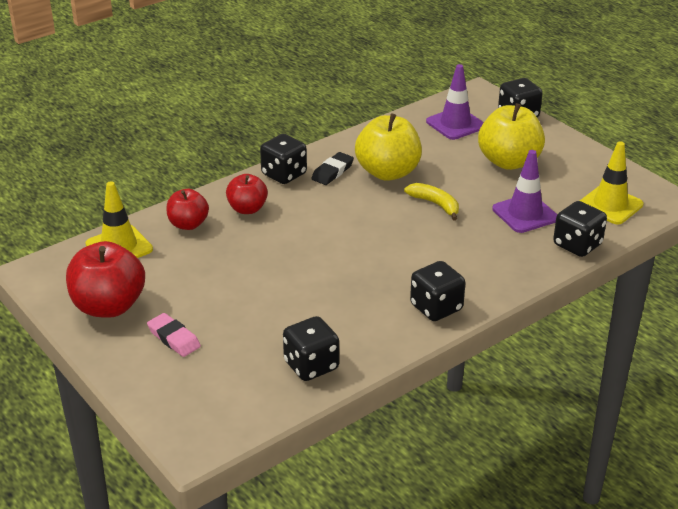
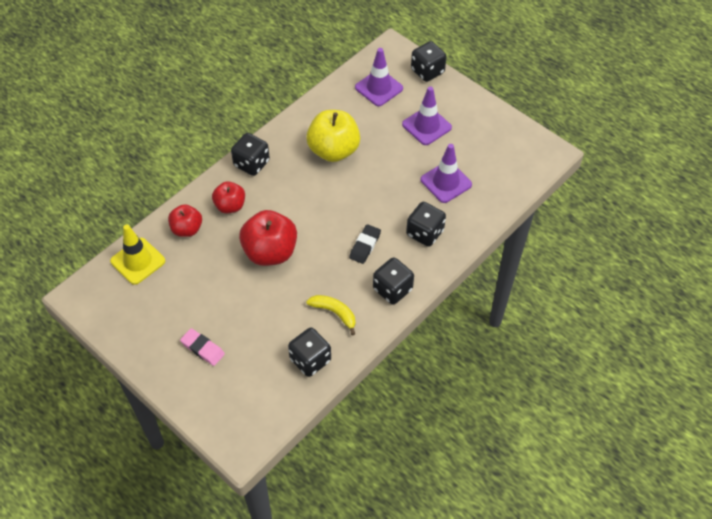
camera: 10 degrees left, 20 degrees up
(109, 306) = (145, 324): red apple -> red apple (270, 252)
(332, 172) = (290, 155): black eraser -> black eraser (365, 246)
(435, 204) = (376, 181): yellow banana -> yellow banana (334, 313)
(509, 162) = (426, 126): yellow apple -> purple traffic cone
(577, 245) = (488, 210): black dice -> black dice (425, 233)
(610, 205) = (509, 164): yellow traffic cone -> none

